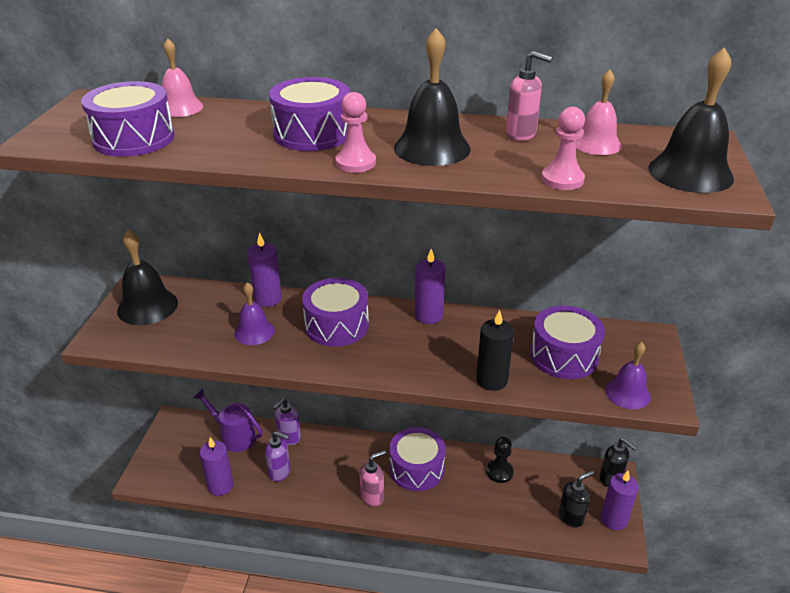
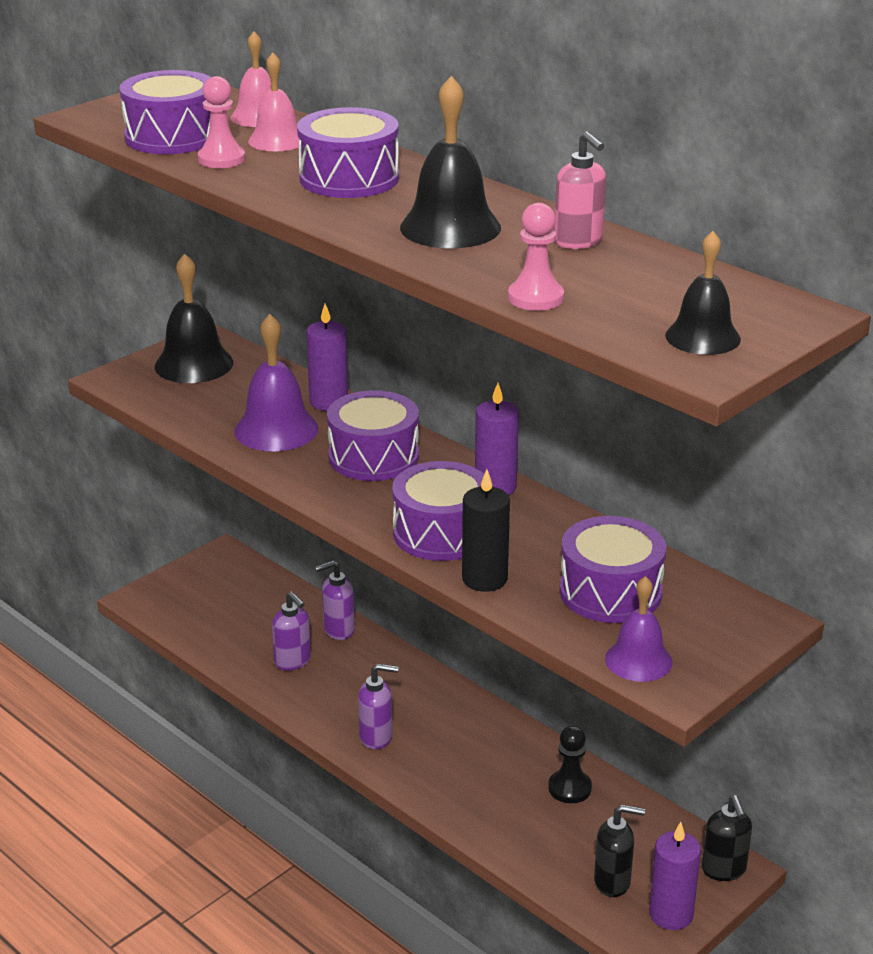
camera: 35 degrees right, 5 degrees down
(220, 486) = (214, 645): purple candle -> none
(234, 436) = (276, 600): purple watering can -> none
(254, 332) = (276, 429): purple bell -> purple bell, size x1.54
(355, 163) = (345, 219): pink pawn -> pink pawn (221, 159)
(372, 497) = (376, 737): pink soap dispenser -> purple soap dispenser
(416, 469) = (462, 734): purple drum -> purple drum (441, 533)
(596, 144) = (650, 276): pink bell -> pink bell (277, 140)
(690, 173) = (702, 337): black bell -> black bell, size x0.65

